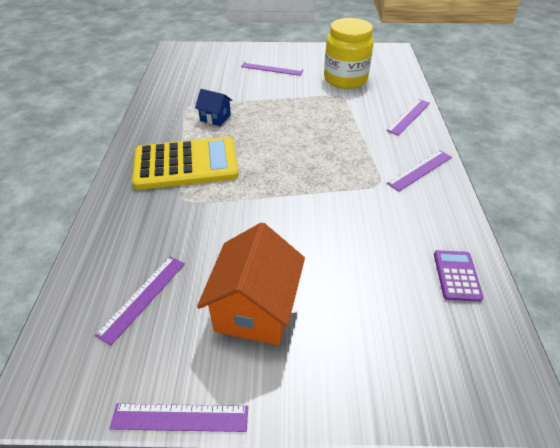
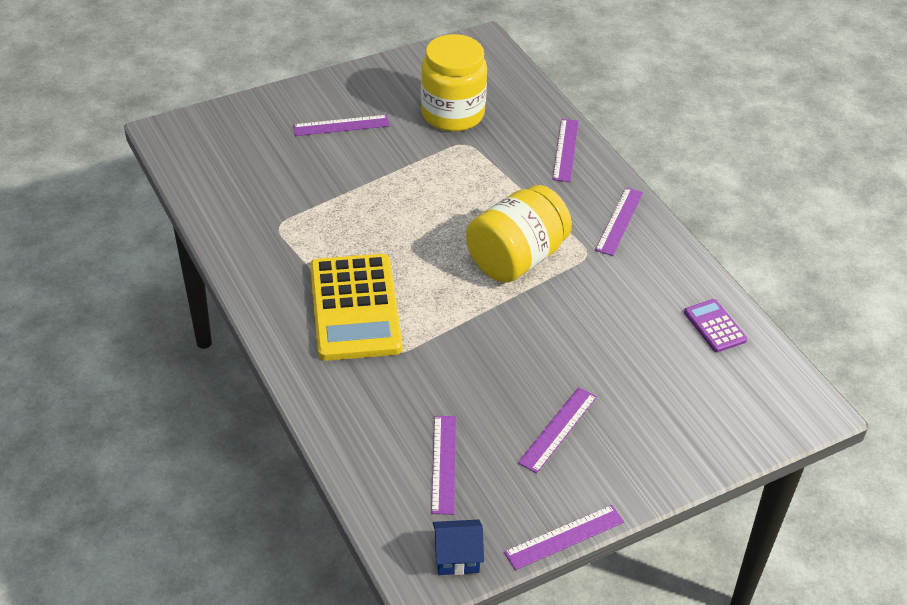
camera: 30 degrees left, 0 degrees up
(186, 164) = (355, 308): yellow calculator -> yellow calculator turned 120 degrees clockwise
(215, 118) = (332, 231): blue house -> blue house (457, 557)
(255, 309) = (558, 429): orange house -> purple ruler
(322, 170) = (516, 259): none -> yellow jar

